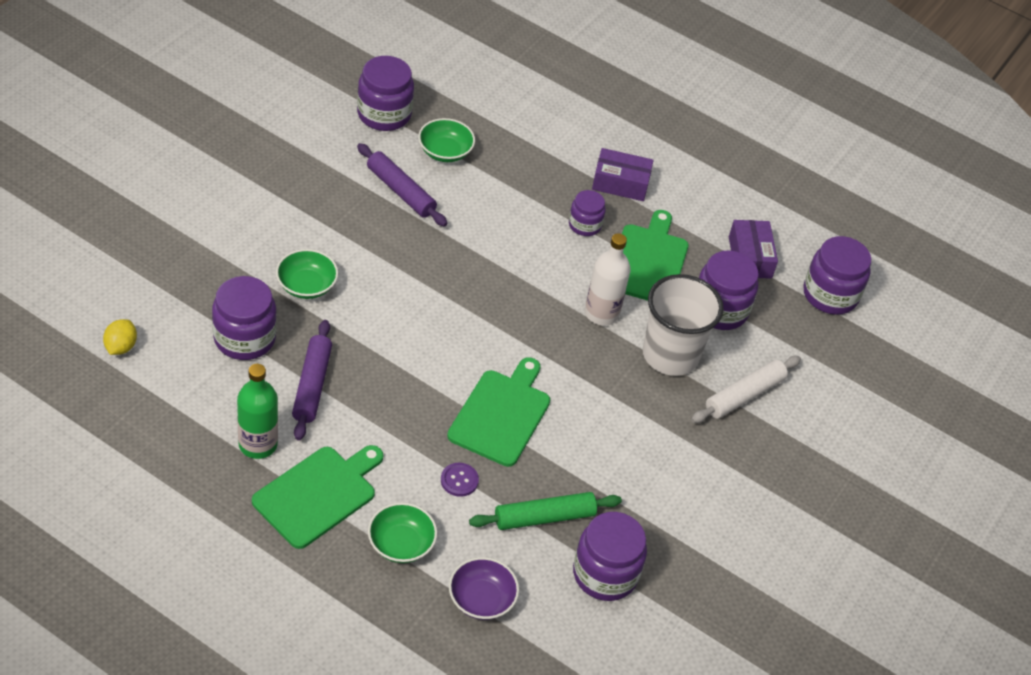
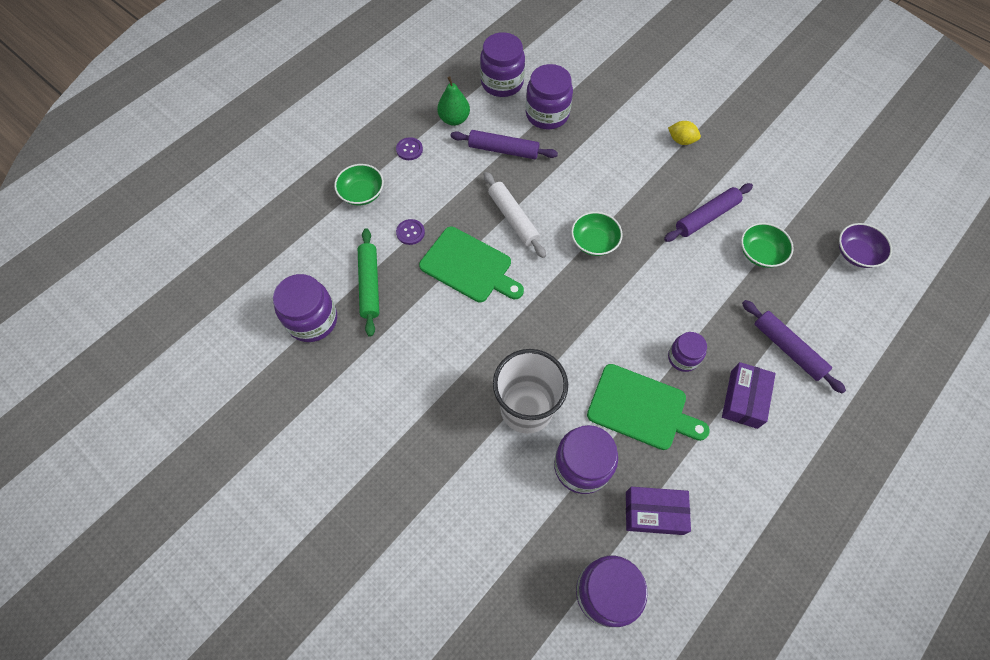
camera: 105 degrees right, 15 degrees up
(121, 347) = (540, 52): yellow lemon -> yellow lemon (681, 140)
(258, 444) = (454, 119): green bottle -> green pear
(306, 285) = (598, 150): green bowl -> green bowl (594, 242)
(318, 494) = (409, 149): green cutting board -> purple button
(384, 114) = (799, 211): purple jar -> purple jar (502, 83)
(481, 599) = (308, 237): purple bowl -> purple bowl (856, 253)
(558, 144) = (788, 349): none -> purple rolling pin
(601, 313) = (575, 356): white bottle -> none
(744, 395) = (477, 468): white rolling pin -> white rolling pin (513, 218)

